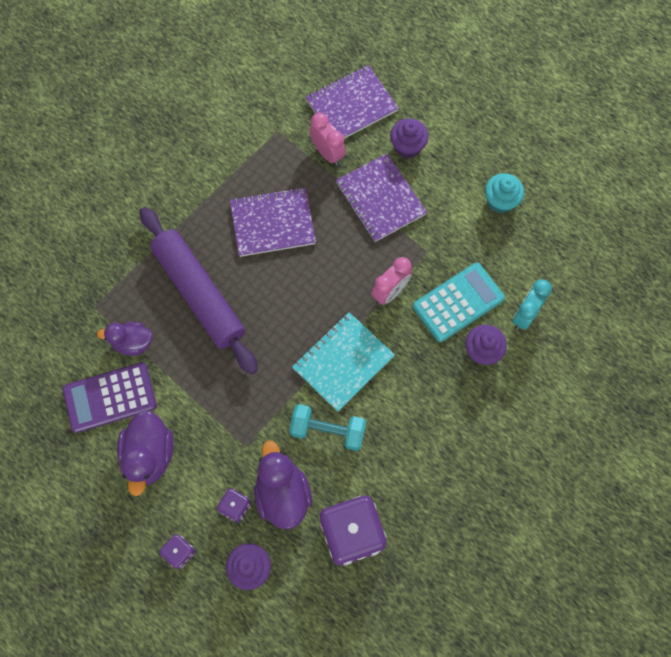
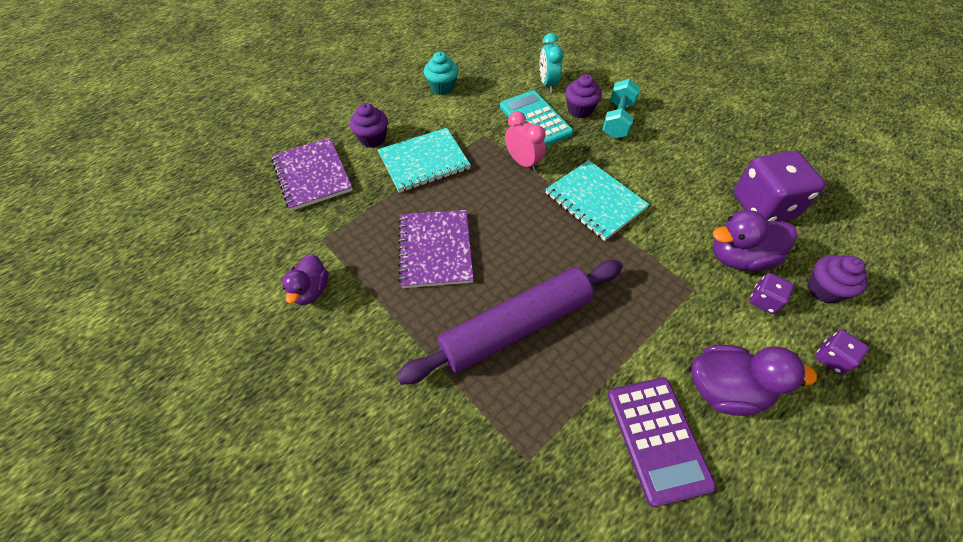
camera: 85 degrees left, 15 degrees down
(132, 342) = (580, 408): purple duck -> purple duck (311, 290)
(327, 153) = (362, 197): pink clock -> none
(328, 430) = (666, 217): turquoise dumbbell -> turquoise dumbbell (617, 120)
(380, 199) = (424, 161): purple notebook -> turquoise notebook
(525, 315) = (547, 84): turquoise clock -> turquoise clock turned 45 degrees clockwise

